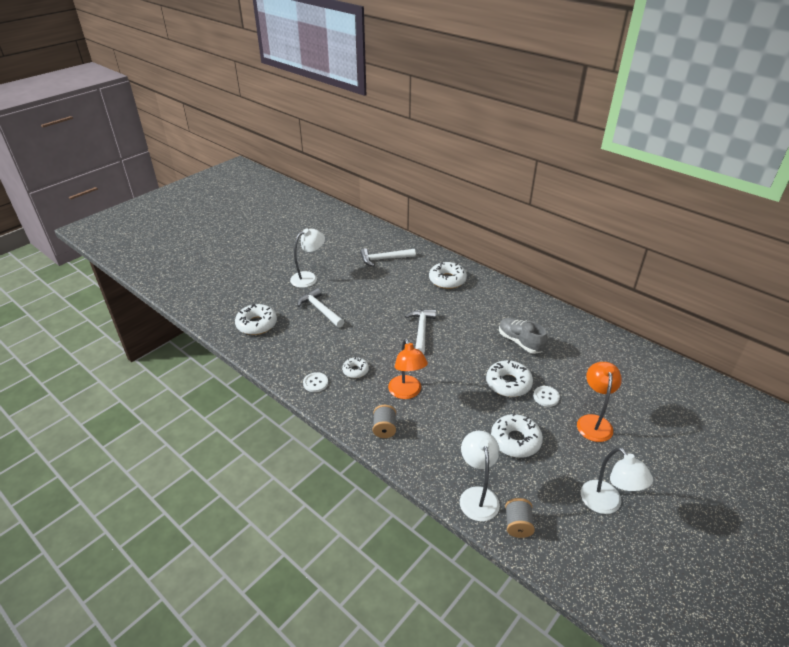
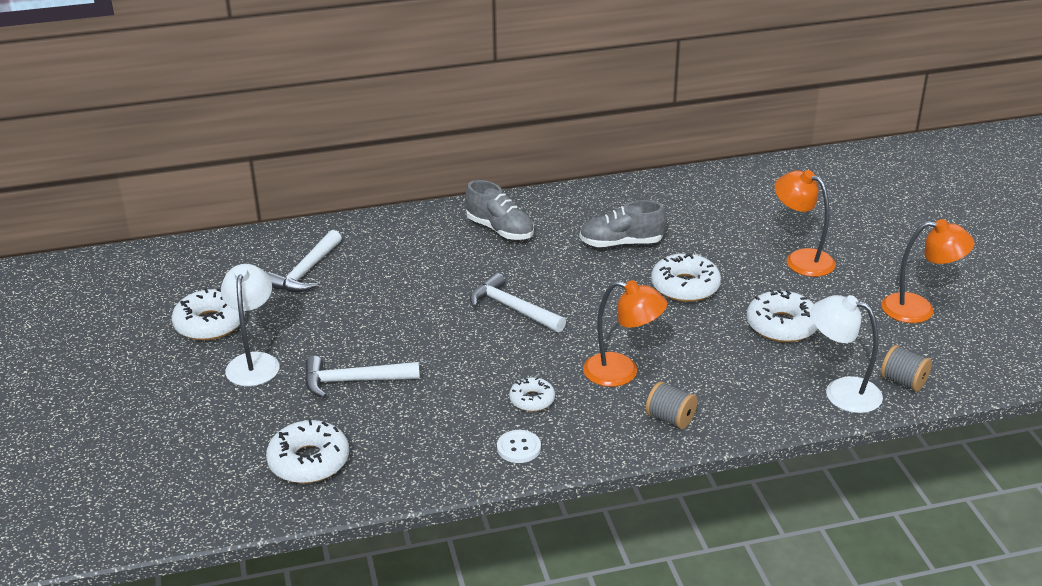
camera: 55 degrees left, 5 degrees down
(447, 280) = (430, 240): white donut -> white donut (210, 324)
(481, 296) = (500, 230): none -> grey shoe
(546, 397) = (733, 271): white button -> none
(607, 504) = (919, 309): white lamp -> orange lamp

